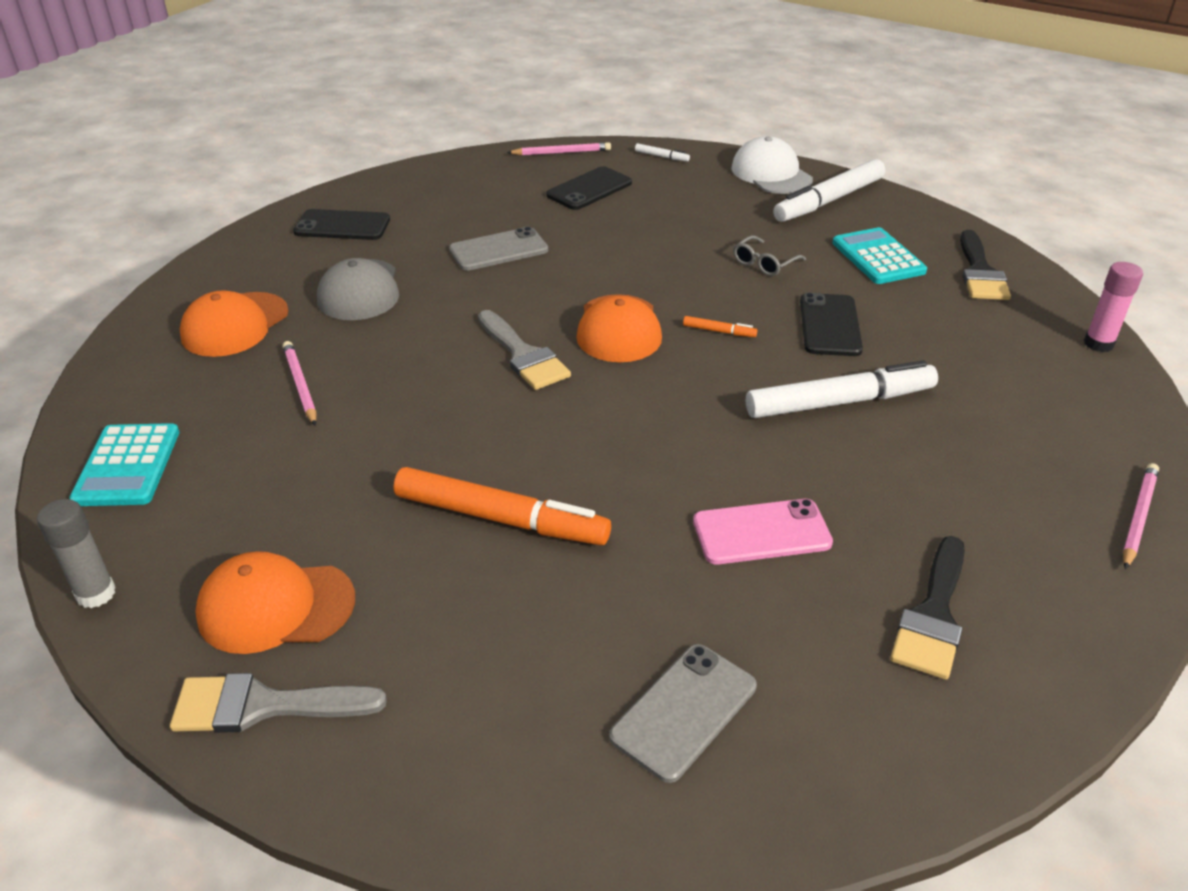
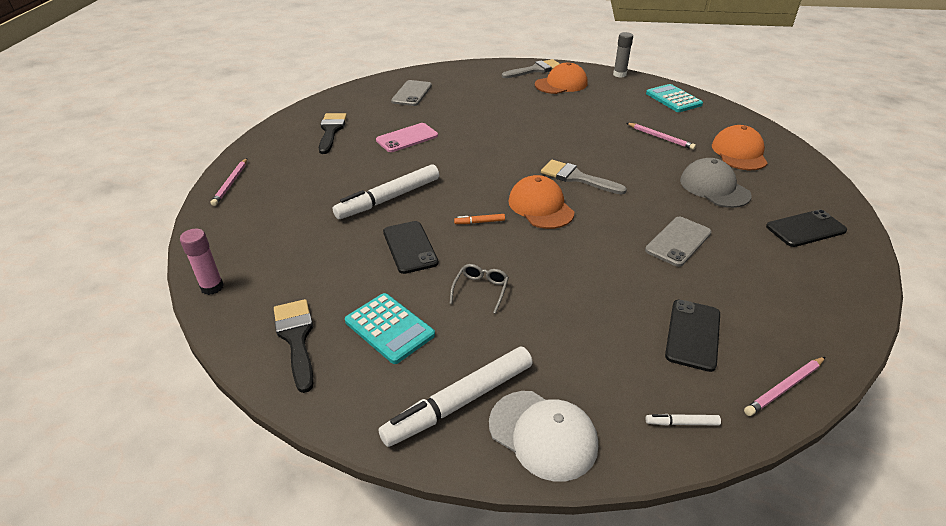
camera: 155 degrees right, 0 degrees up
(501, 519) = (514, 118): orange marker -> none
(828, 201) = (459, 402): white marker -> white marker turned 150 degrees counterclockwise

